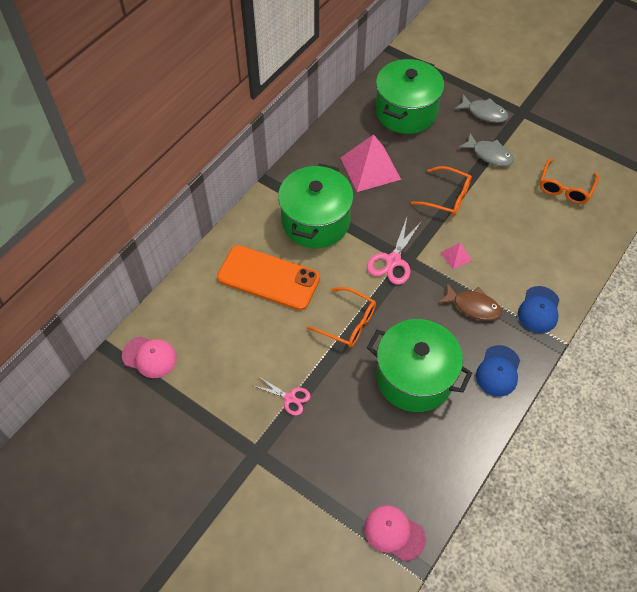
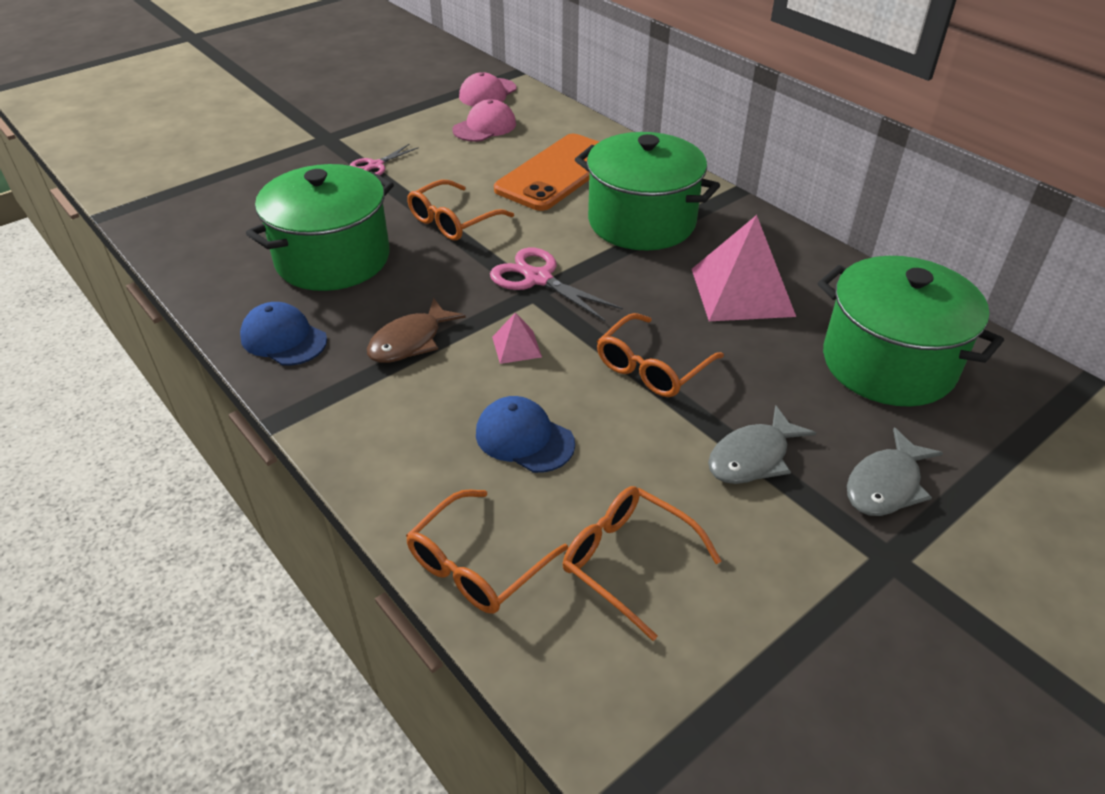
camera: 105 degrees right, 15 degrees down
(394, 533) = (157, 206): pink cap -> pink cap (484, 127)
(539, 310) = (356, 418): blue cap -> blue cap (524, 438)
(594, 236) = (477, 565): none -> orange glasses

